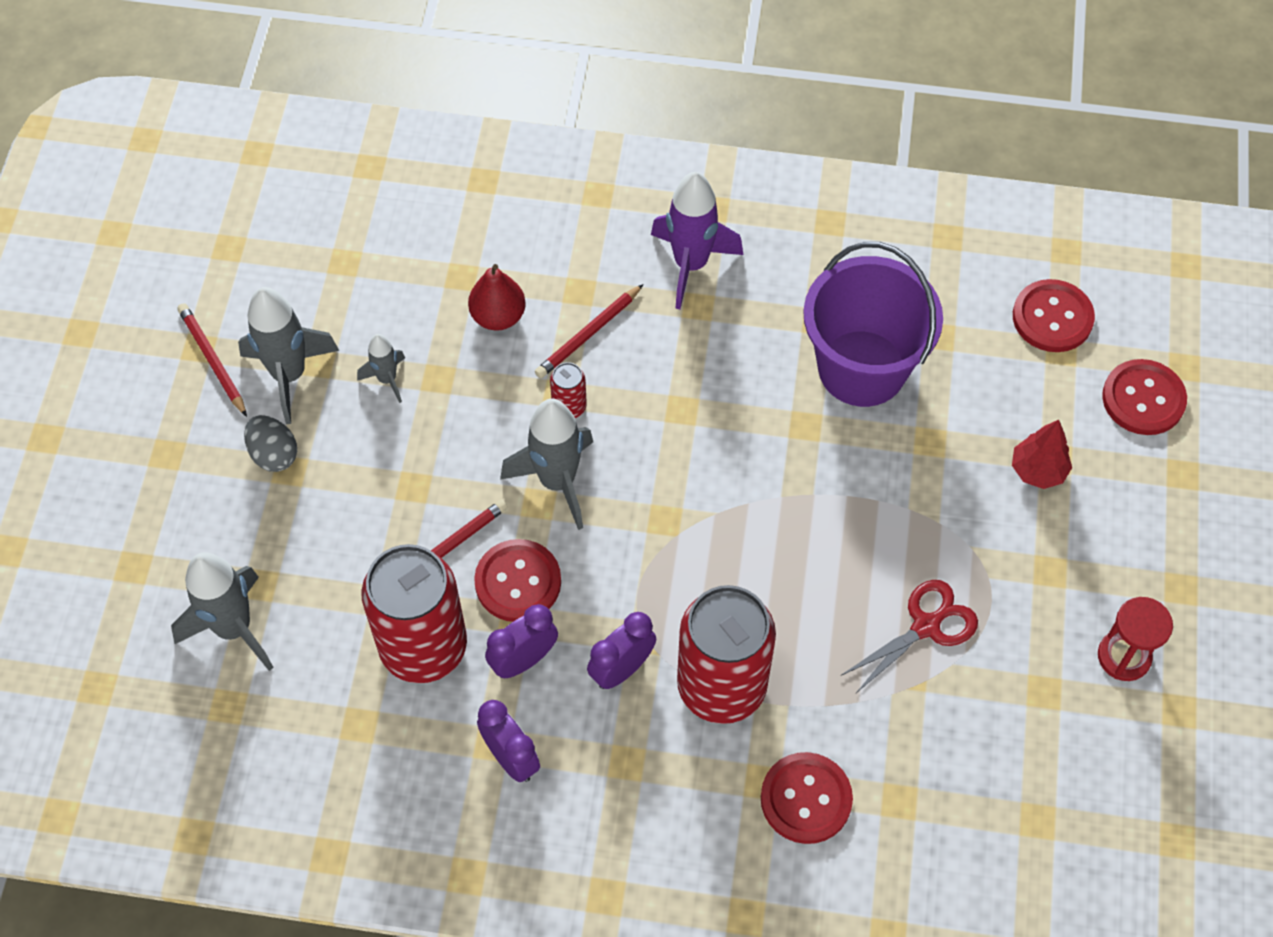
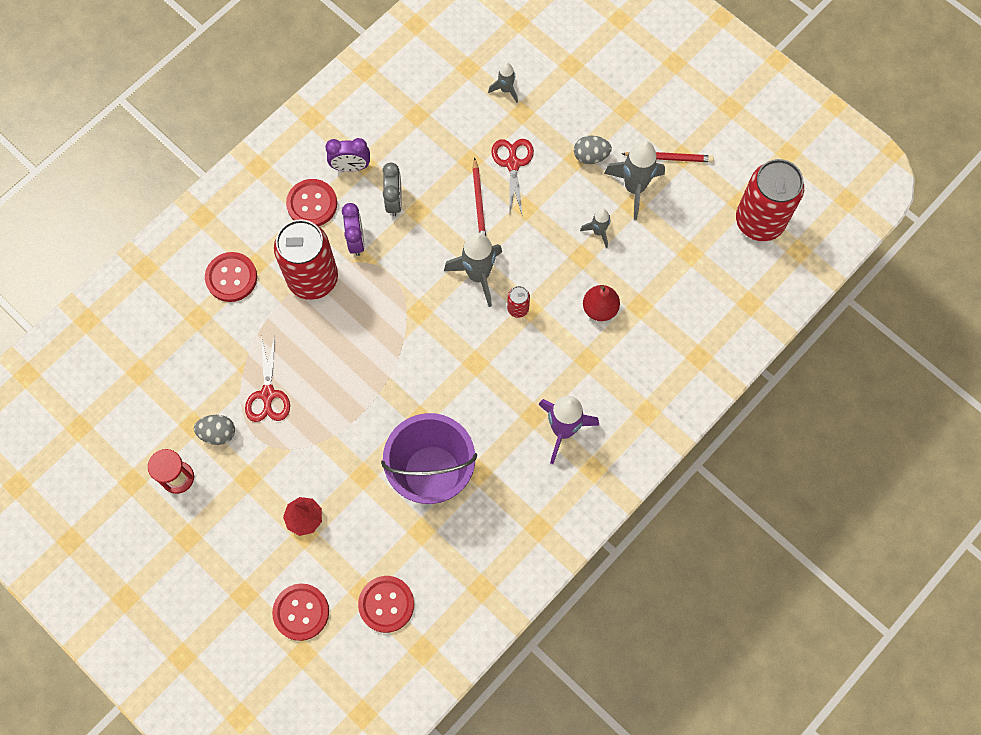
camera: 125 degrees right, 10 degrees up
(234, 628) = (506, 90): grey rocket -> grey rocket, size x0.54
(354, 543) = (513, 164): none -> red scissors
(423, 647) = (434, 163): red can -> red can (759, 221)
(518, 582) = (436, 223): red button -> red button (312, 204)
(523, 660) = (394, 201): purple clock -> grey clock
(588, 334) = (556, 346): red pencil -> none
(1027, 650) = (218, 433): none -> grey egg

